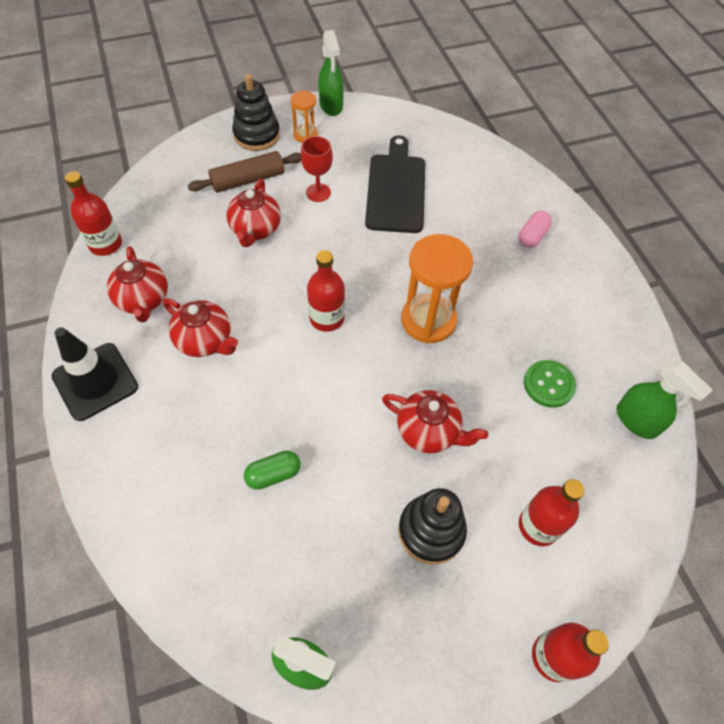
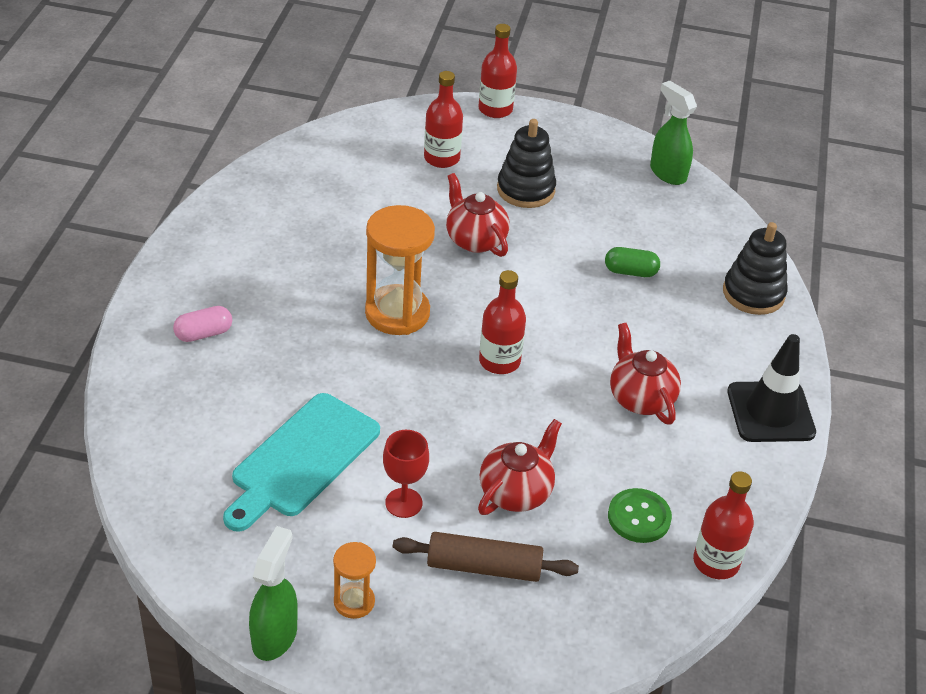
camera: 150 degrees left, 15 degrees down
(143, 300) = (692, 470): red teapot -> none
(256, 135) = (425, 638): black stacking toy -> black stacking toy (753, 294)
(396, 189) = (301, 459): black cutting board -> turquoise cutting board
(548, 384) = (338, 221): green button -> green button (639, 517)
(636, 421) = (293, 170): green spray bottle -> none

